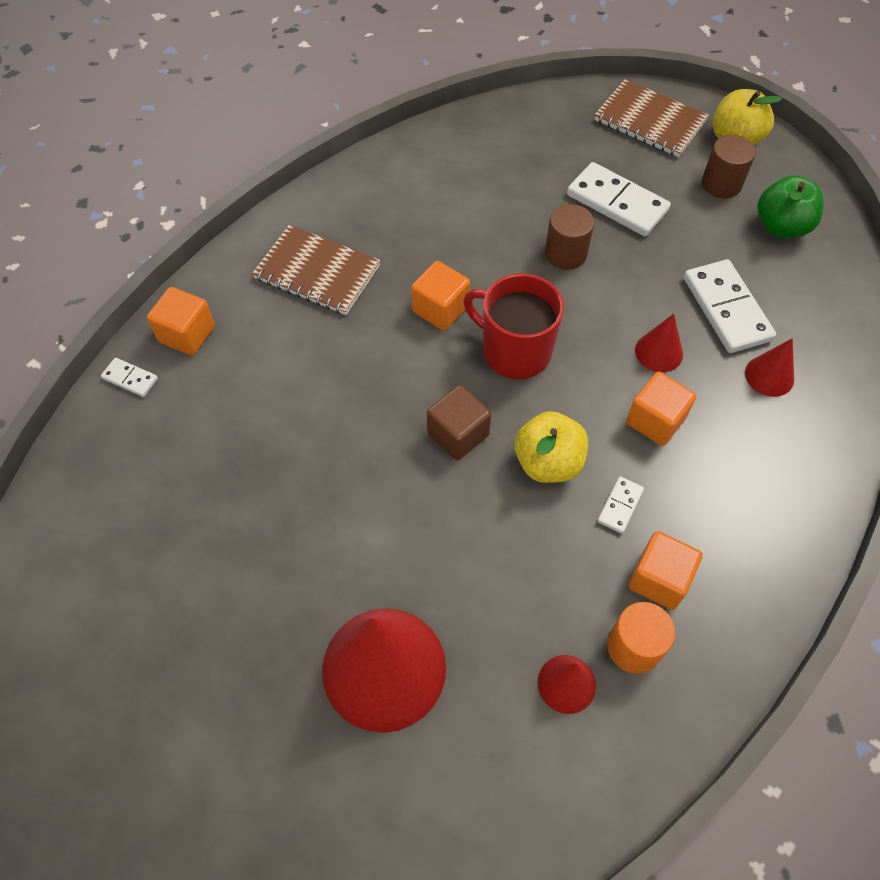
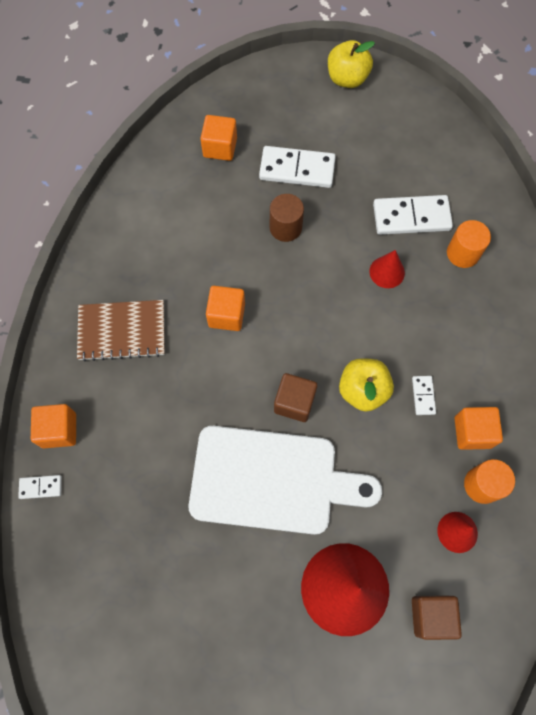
camera: 30 degrees left, 10 degrees up
(377, 502) = (272, 480): none -> white cutting board
(470, 763) = (431, 616): none -> brown cube
(514, 351) = (295, 320): red mug -> none
(650, 121) = (282, 90): brown notebook -> none
(655, 420) = (411, 323): orange cube -> orange cube (220, 147)
(721, 184) = (357, 120): brown cylinder -> none
(726, 309) = (411, 217): white domino -> white domino turned 45 degrees counterclockwise
(769, 376) = (462, 253): red cone -> orange cylinder
(781, 226) = (412, 135): green apple -> none

